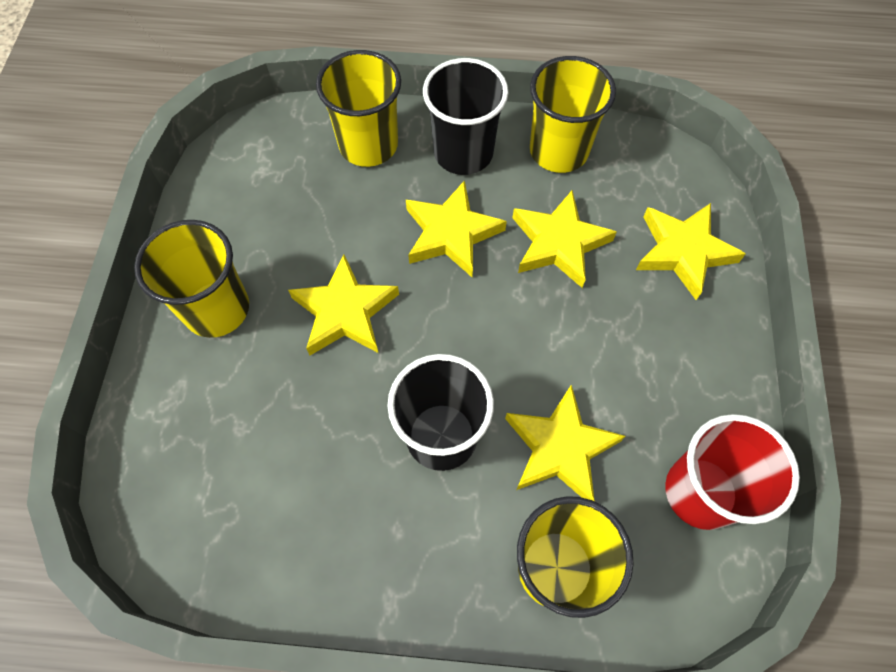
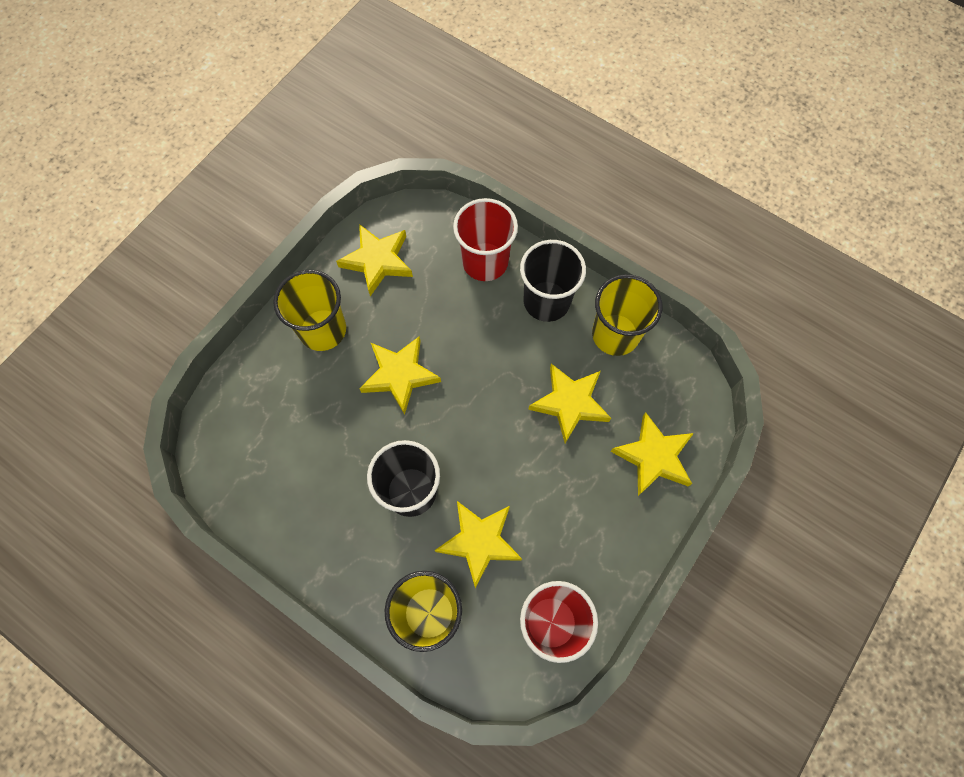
camera: 30 degrees right, 5 degrees up
(368, 145) = (485, 262): yellow cup -> red cup
(451, 233) = (501, 357): yellow star -> yellow star (378, 261)

